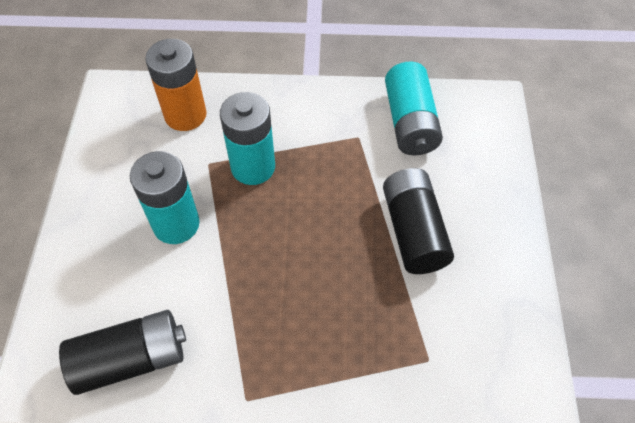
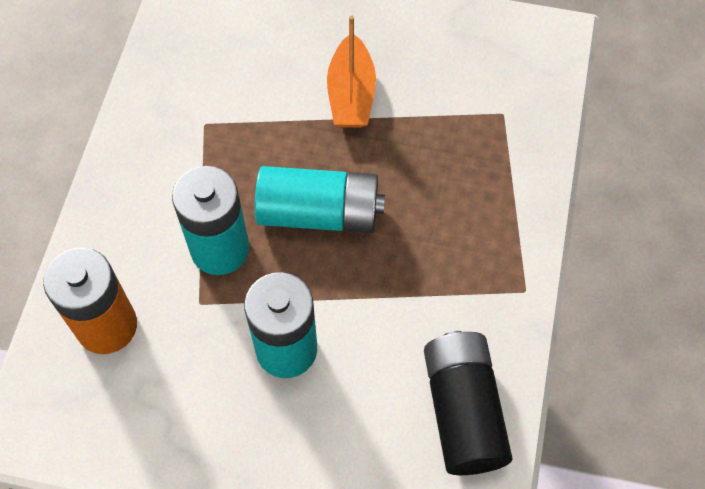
camera: 80 degrees left, 5 degrees up
(410, 122) = (198, 65): turquoise battery -> turquoise battery (319, 213)
(413, 231) = (351, 94): black battery -> orange boat

